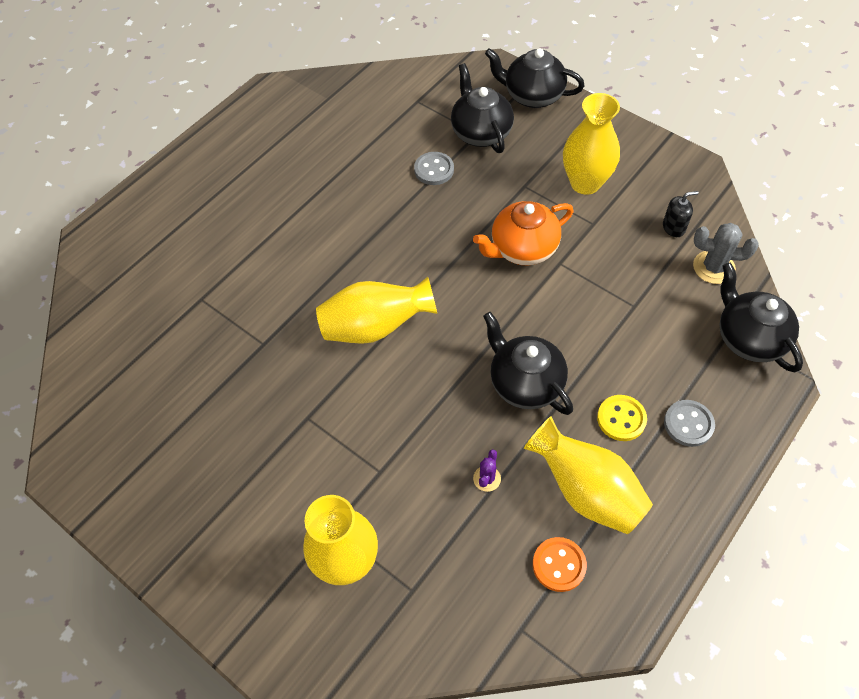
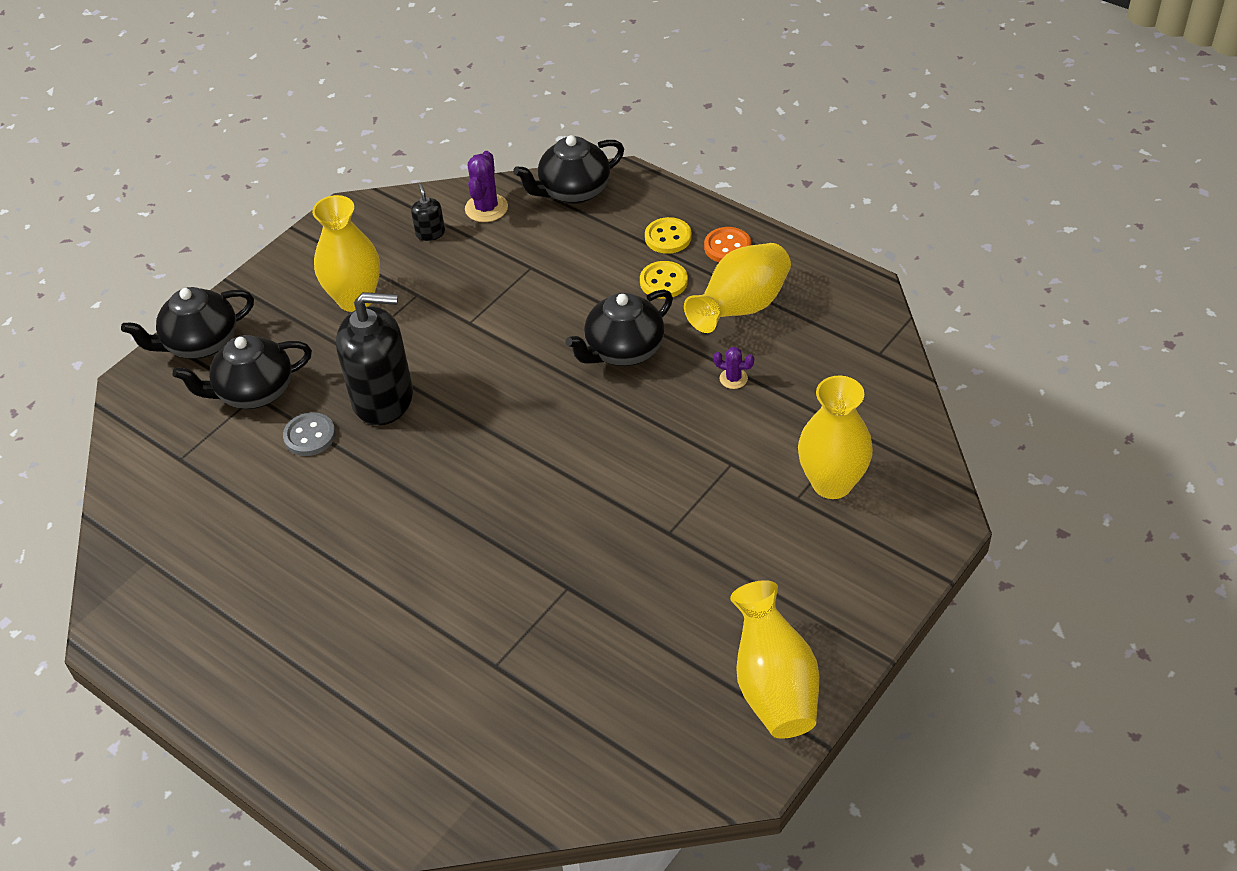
camera: 90 degrees left, 10 degrees down
(375, 327) = (548, 479): yellow vase -> yellow vase (773, 685)
(471, 211) = (383, 398): none -> black soap dispenser
(522, 249) = (446, 353): orange teapot -> none
(532, 96) = (200, 344): black teapot -> black teapot turned 45 degrees clockwise
(559, 565) = (816, 328): orange button -> orange button (727, 247)
(688, 424) = (668, 237): grey button -> yellow button
(713, 267) = (486, 208): grey cactus -> purple cactus

